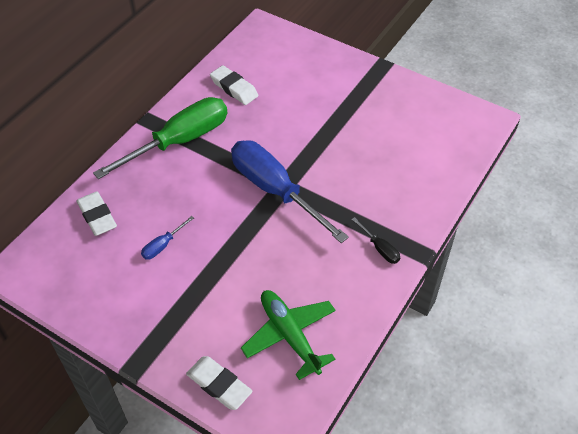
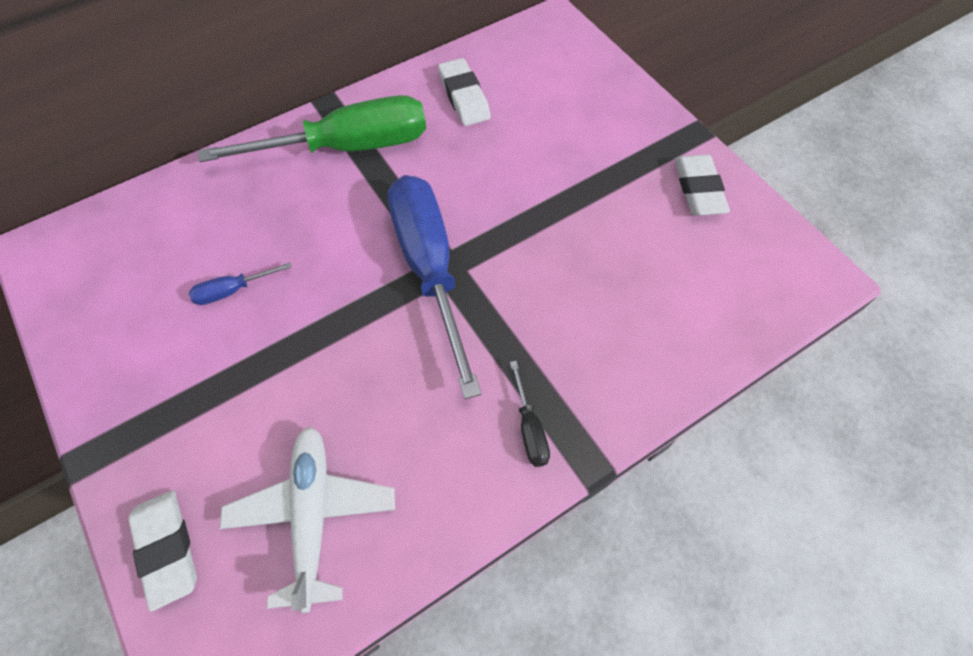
camera: 25 degrees right, 10 degrees up
(97, 216) = (179, 214): white eraser -> white eraser (698, 189)
(289, 335) = (312, 514): green plane -> white plane

